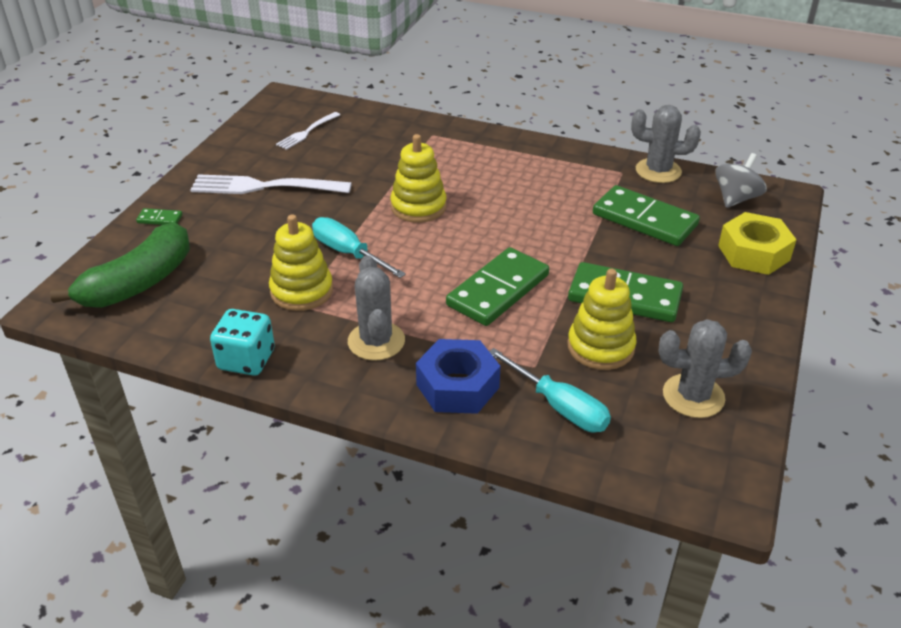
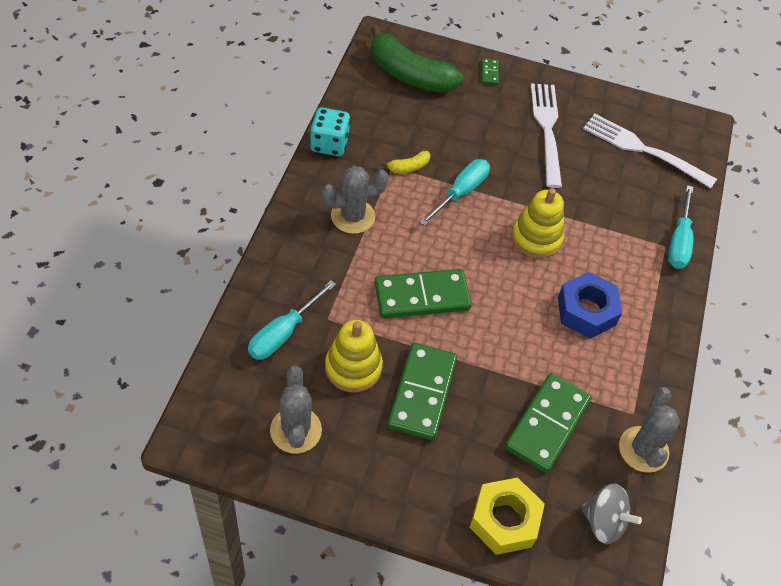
camera: 80 degrees right, 15 degrees up
(301, 291) = (409, 167): yellow stacking toy -> yellow banana
(307, 132) = (643, 150): white fork -> white fork, size x1.80
(427, 127) = (679, 241): none -> turquoise screwdriver
(457, 386) = (305, 268): blue nut -> blue nut (586, 311)
(498, 290) = (422, 296): green domino -> green domino turned 45 degrees counterclockwise

